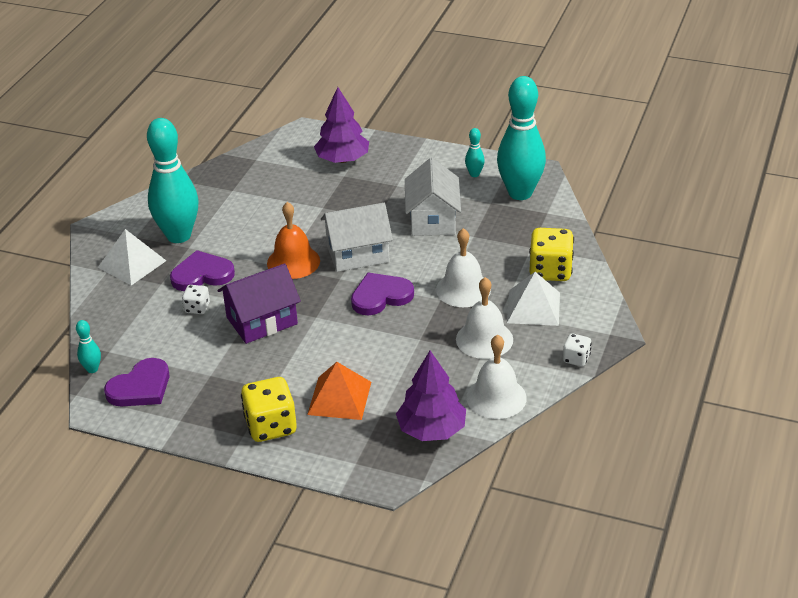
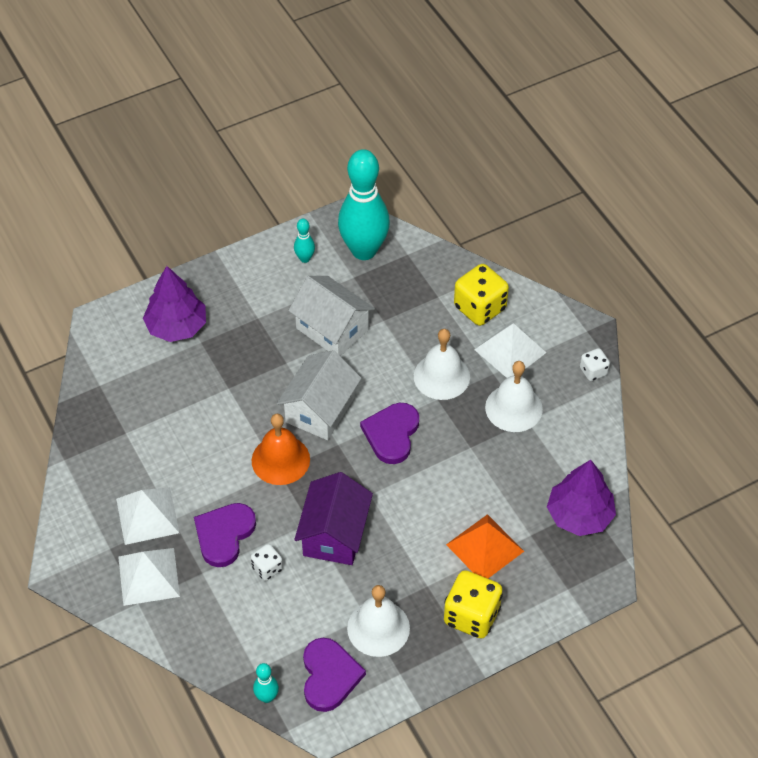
camera: 50 degrees left, 15 degrees up
(179, 236) = (147, 515): turquoise bowling pin -> white pyramid
(496, 397) = (585, 450): white bell -> white bell (378, 628)

